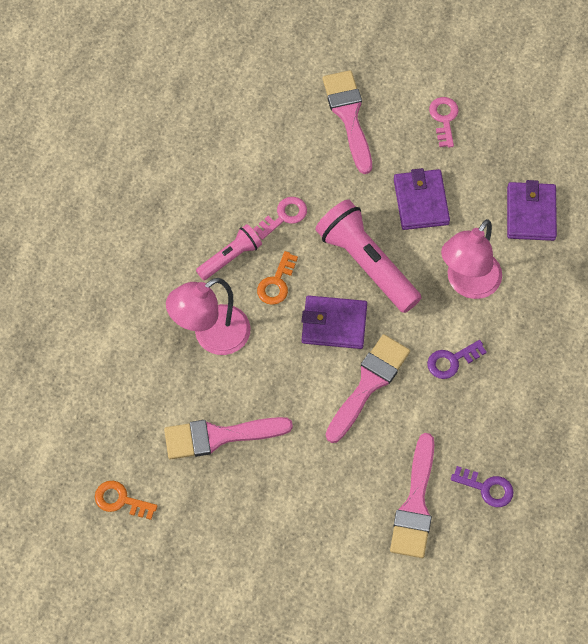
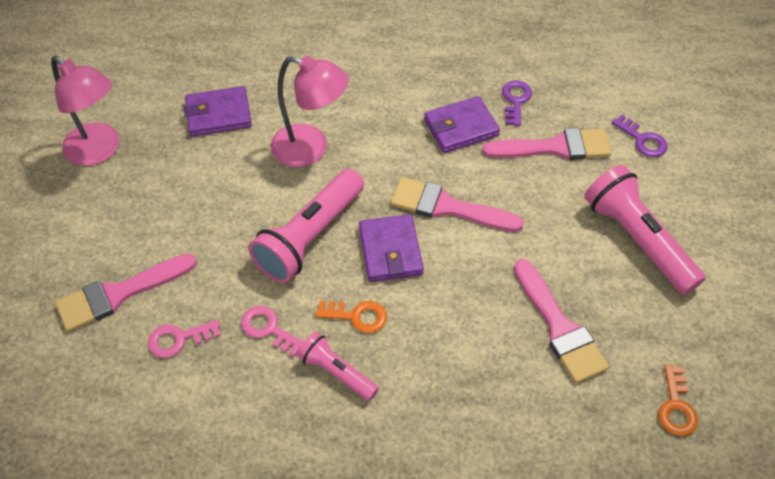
camera: 105 degrees left, 10 degrees down
(212, 337) = (444, 365): pink lamp -> pink lamp (99, 151)
(287, 537) = (637, 240): none -> pink flashlight
(421, 201) = (222, 204): purple wallet -> purple wallet (461, 127)
(444, 119) = (113, 203): pink key -> pink key (178, 339)
(451, 361) = (399, 147): purple key -> purple key (642, 140)

